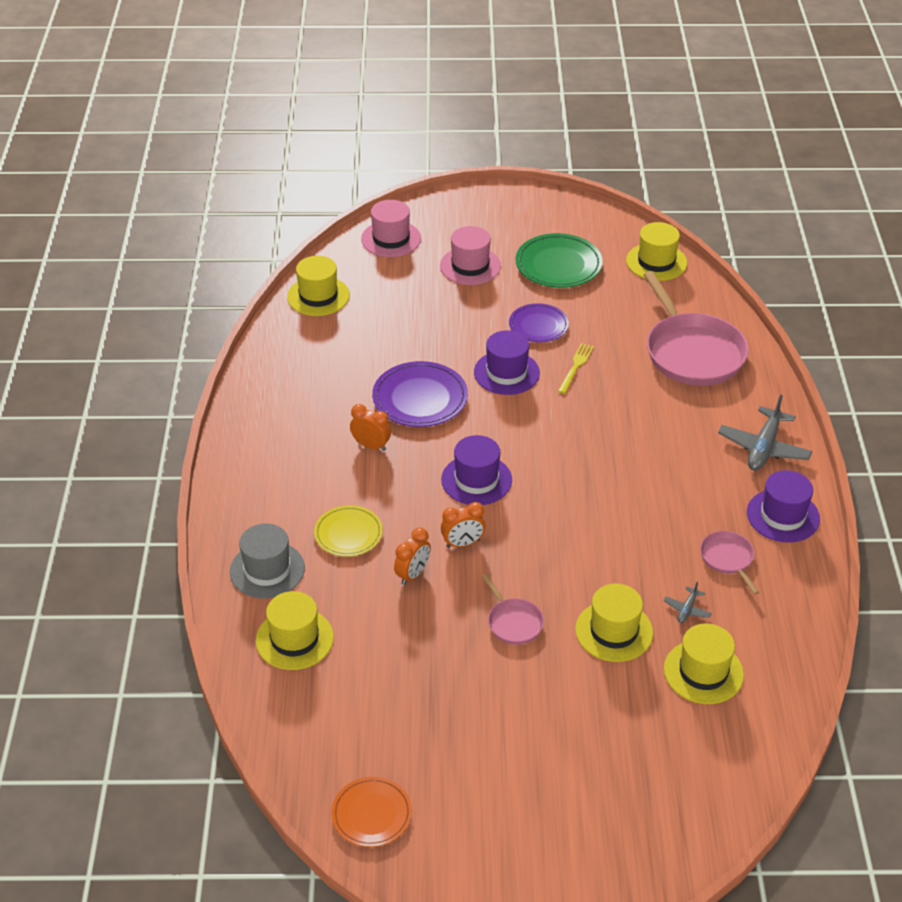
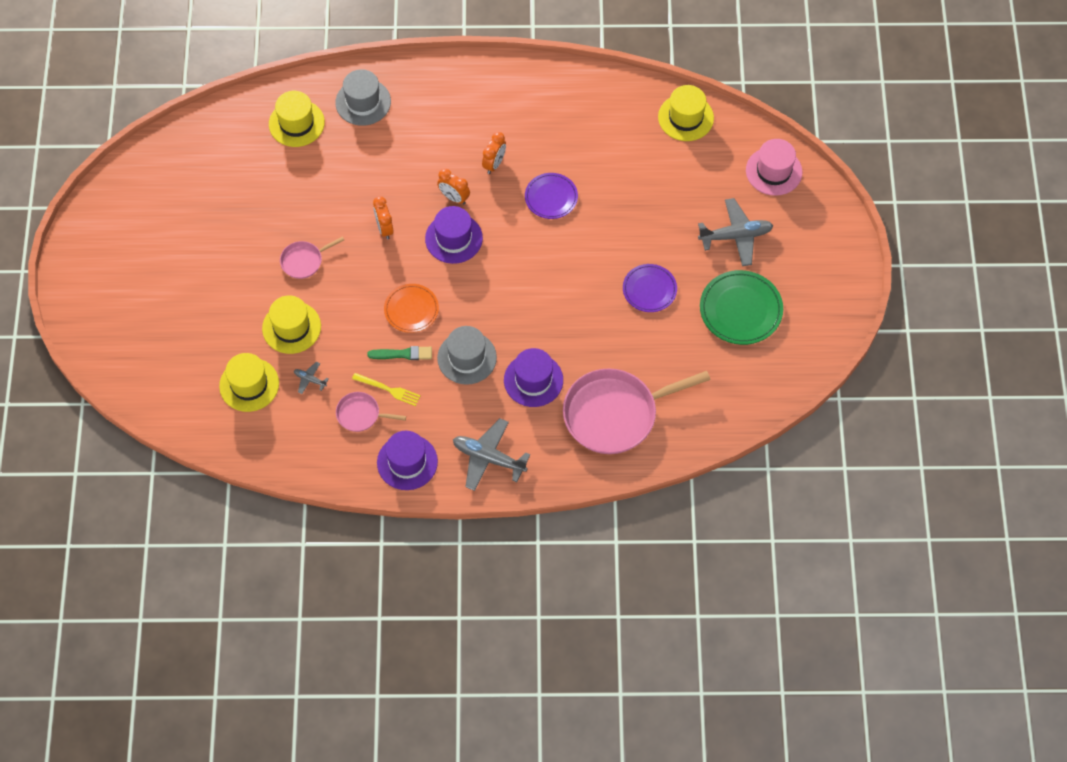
camera: 90 degrees right, 20 degrees up
(348, 534) = (397, 152): yellow plate -> none
(371, 814) = (146, 175): orange plate -> orange plate (411, 310)
(413, 574) = (354, 195): orange clock -> orange clock (454, 197)
(420, 398) = (551, 197): purple plate -> purple plate, size x0.66
(470, 266) = (735, 236): pink hat -> grey plane
(506, 373) = (585, 263): purple hat -> purple hat (533, 380)
(576, 366) = (594, 317): yellow fork -> yellow fork (389, 390)
(638, 467) = (467, 358): none -> grey hat
(640, 522) = (403, 354): none -> green brush
(656, 262) = (750, 395): yellow hat -> none
(728, 559) = (361, 414): pink pan -> pink pan turned 150 degrees counterclockwise

